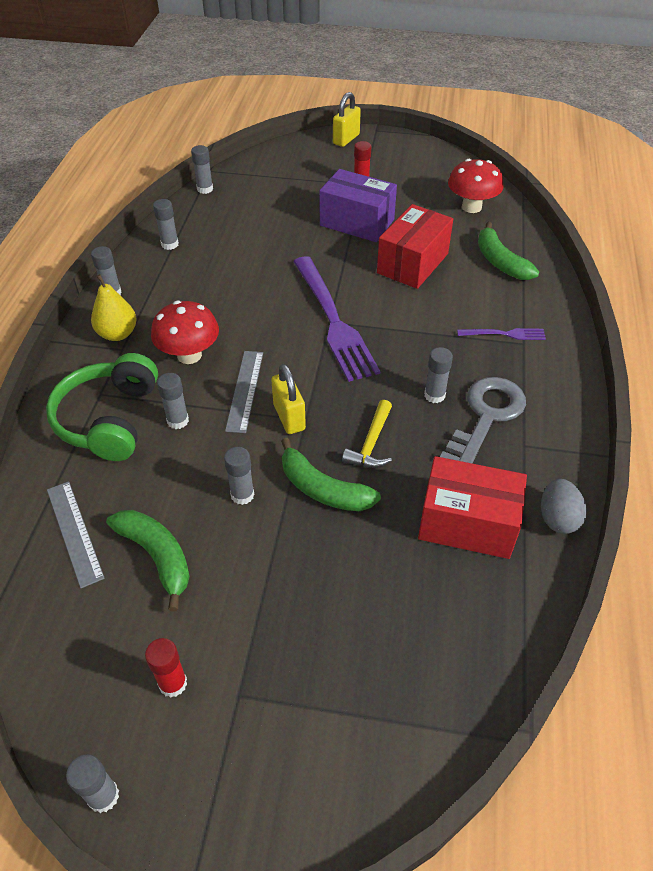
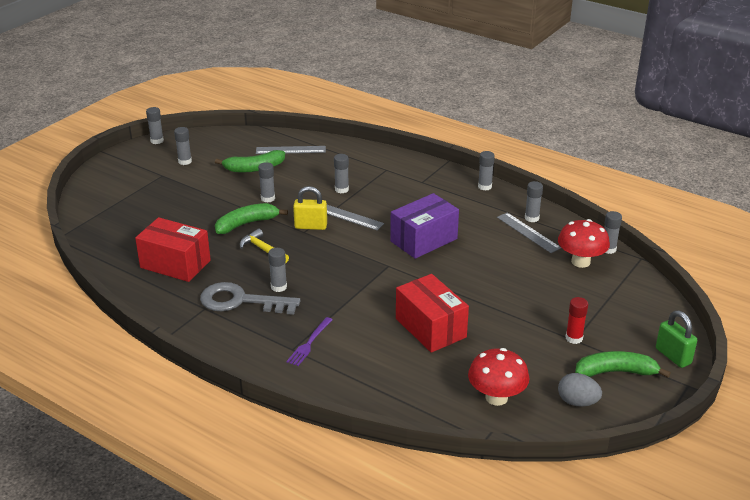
camera: 115 degrees right, 15 degrees down
(109, 419) = (362, 169): green headphones -> none
(118, 334) = (438, 182): yellow pear -> none
(173, 683) = (185, 161): red glue stick -> grey glue stick
(189, 355) = (397, 203): red mushroom -> red mushroom (580, 262)
(201, 241) = (528, 232): none -> grey ruler
(334, 322) = (386, 267): purple fork -> none
(346, 139) = (673, 356): yellow padlock -> green padlock
(357, 222) = (510, 316): purple box -> purple box (423, 240)
(467, 523) = (175, 264): red box -> red box turned 75 degrees clockwise
(485, 417) = (241, 301): grey key -> grey key turned 135 degrees clockwise
(500, 261) = (399, 380): green banana -> green banana (616, 372)
(557, 518) = (144, 298): grey egg -> grey egg (577, 402)

